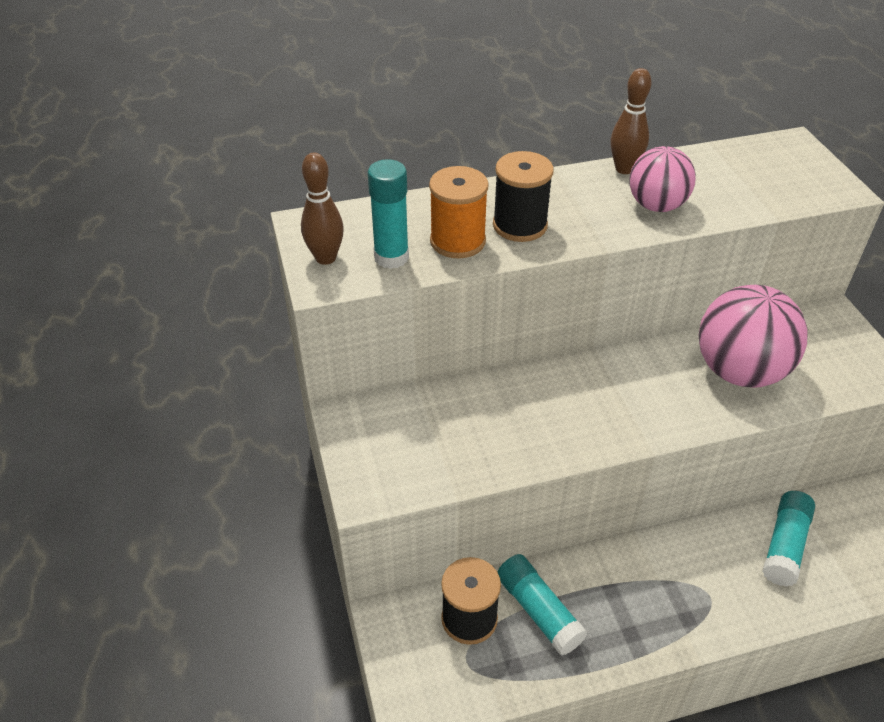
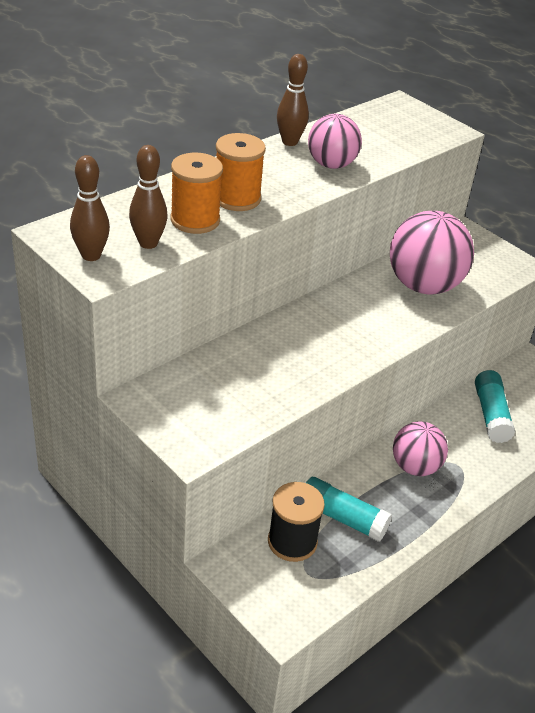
camera: 30 degrees left, 5 degrees down
(391, 257) = (148, 243): turquoise glue stick -> brown bowling pin
(520, 225) = (237, 198): black spool -> orange spool
(655, 579) = (415, 467): none -> pink ball

